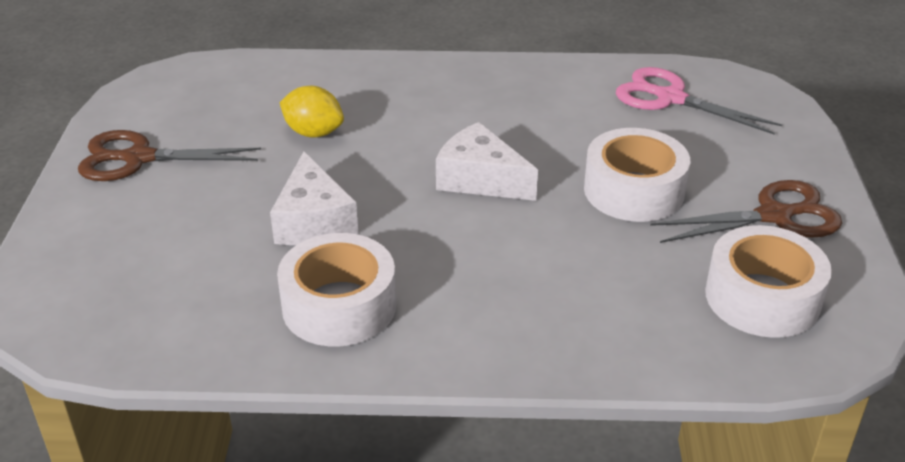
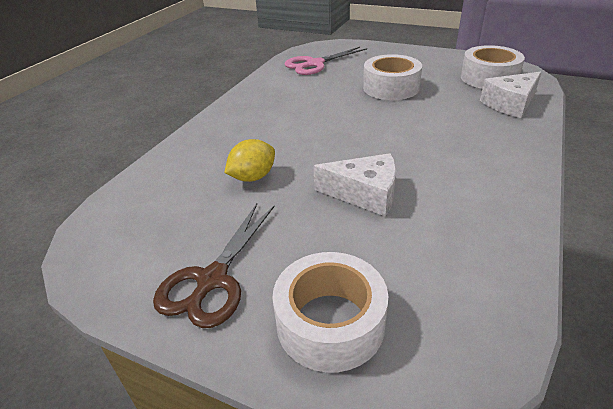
camera: 65 degrees left, 0 degrees up
(339, 306) = (468, 198): white tape -> white tape (330, 322)
(480, 179) = (354, 125): white cheese -> white cheese (510, 104)
(775, 216) = (428, 63): brown scissors -> none

